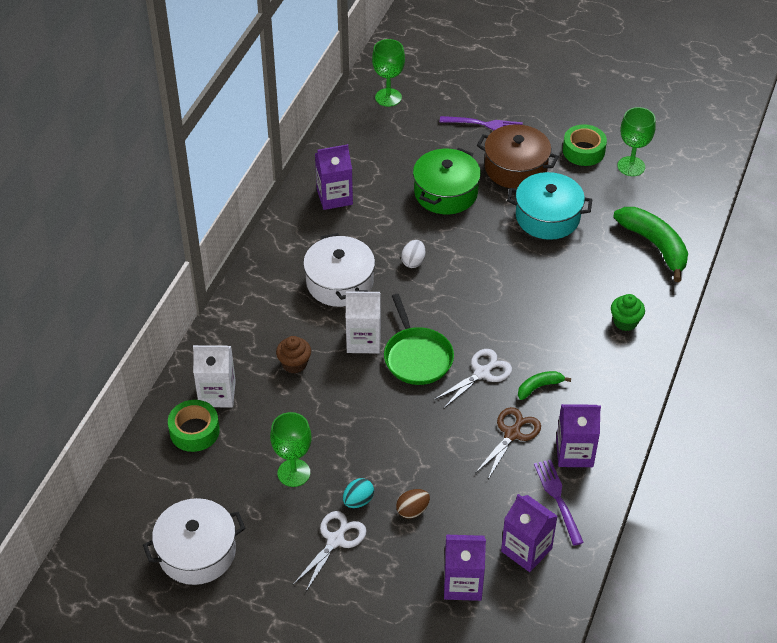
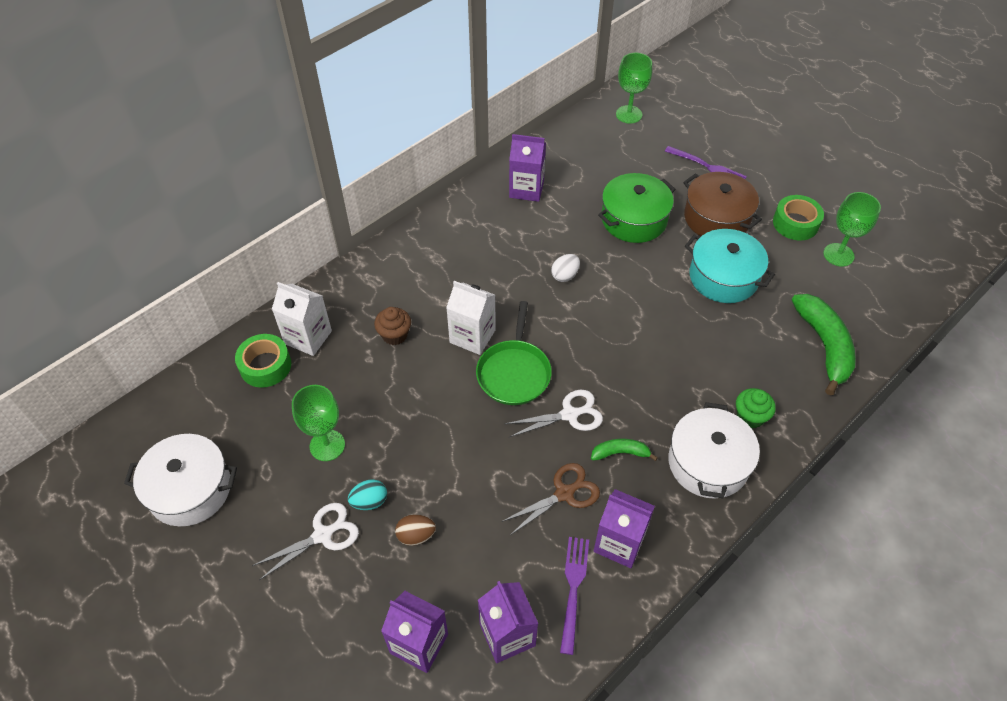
camera: 25 degrees right, 5 degrees up
(339, 282) = (483, 271): white pot -> white pot (708, 463)

